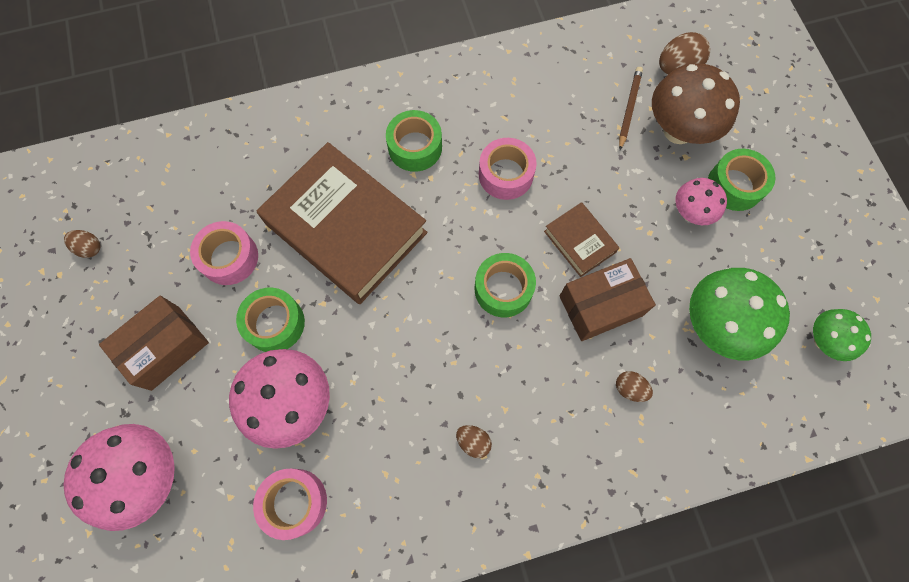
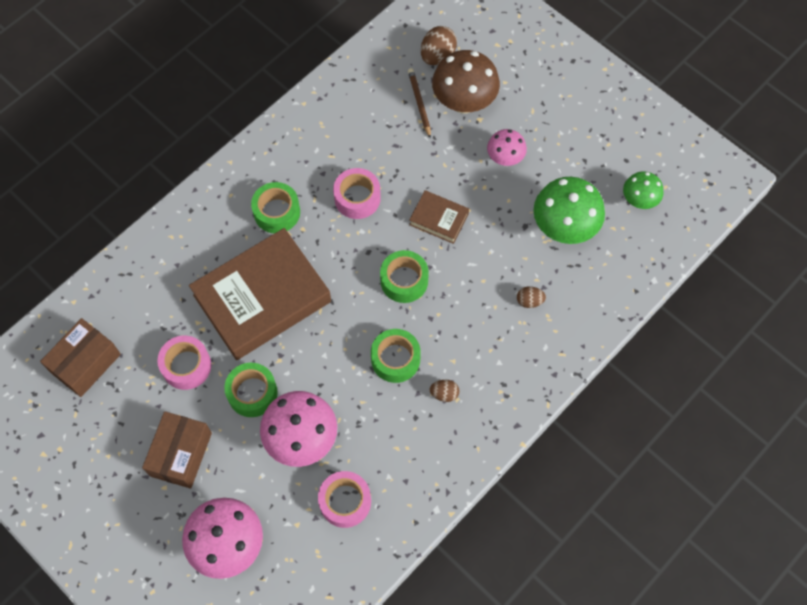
camera: 30 degrees left, 5 degrees down
(89, 248) = (70, 417): brown egg -> none
(346, 228) = (262, 298): brown book -> brown book turned 45 degrees counterclockwise
(600, 306) = (478, 256): brown box -> brown box (85, 363)
(735, 185) = (525, 123): green tape -> green tape (395, 359)

